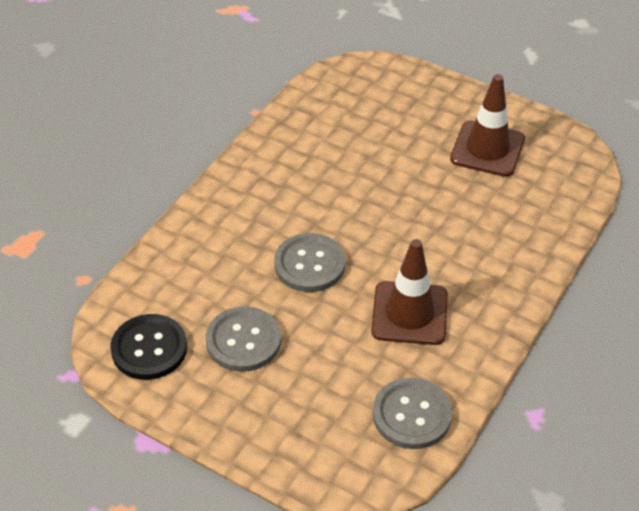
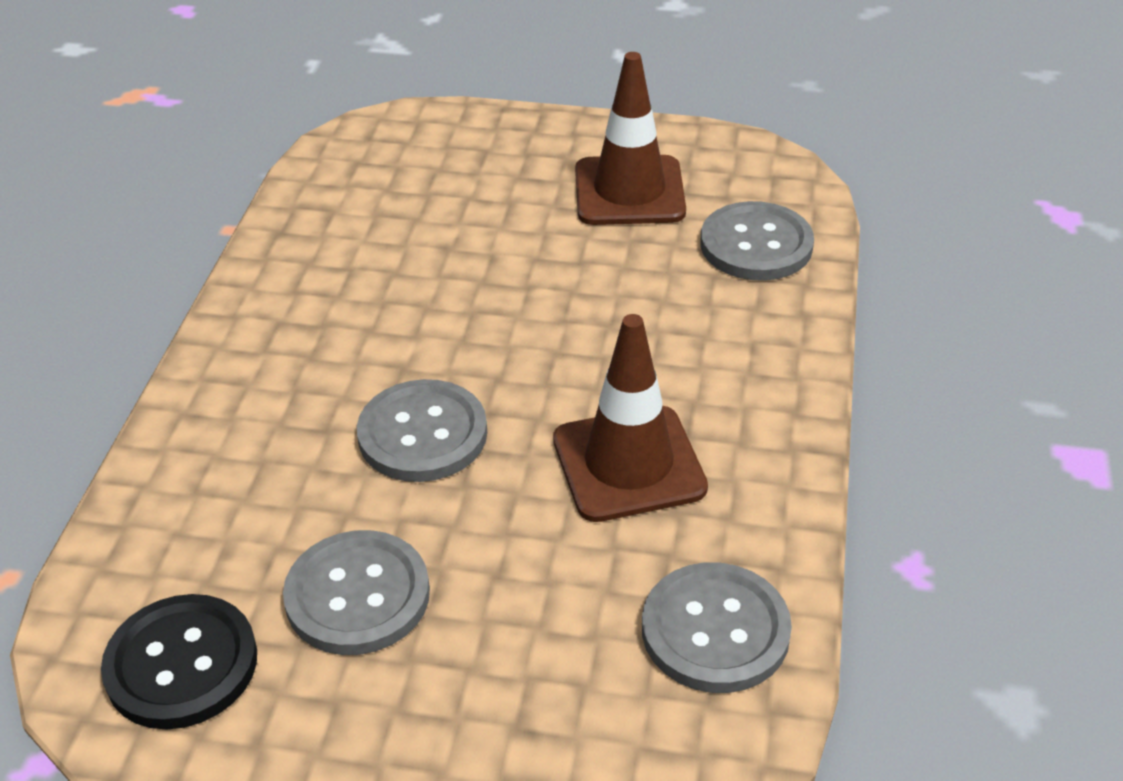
camera: 20 degrees left, 5 degrees down
(545, 204) = (756, 245): none -> grey button

